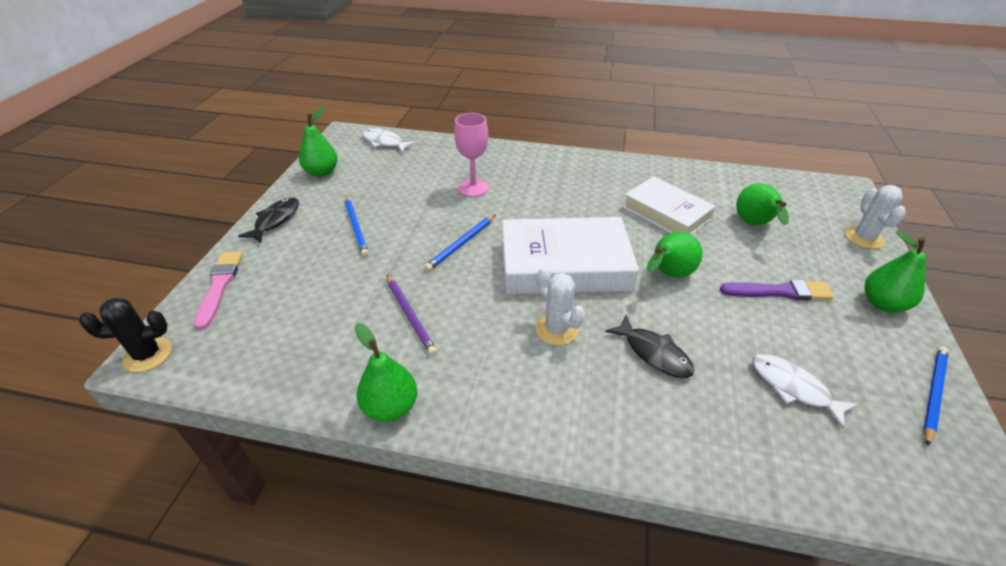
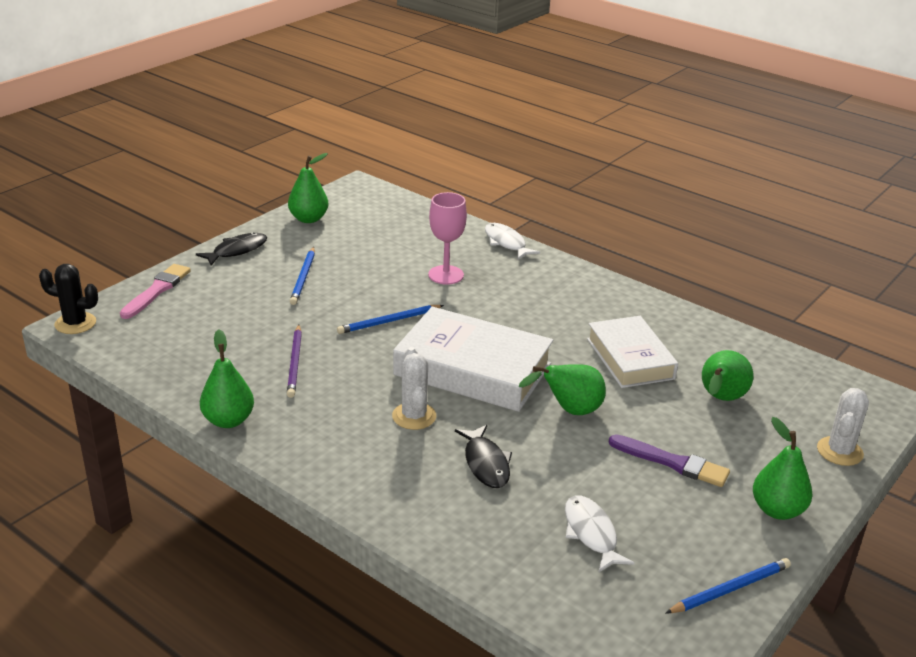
camera: 25 degrees right, 10 degrees down
(384, 142) = (393, 205): white fish -> white fish (506, 243)

